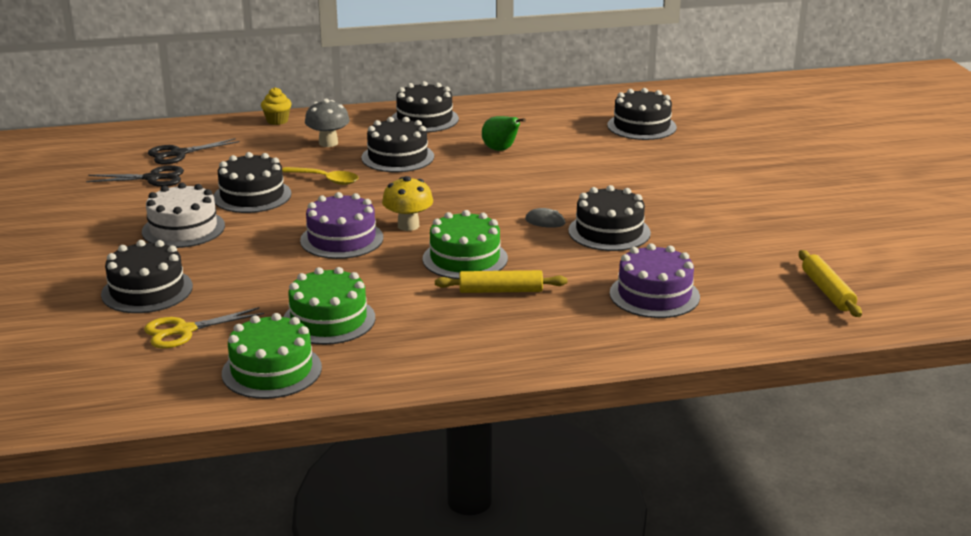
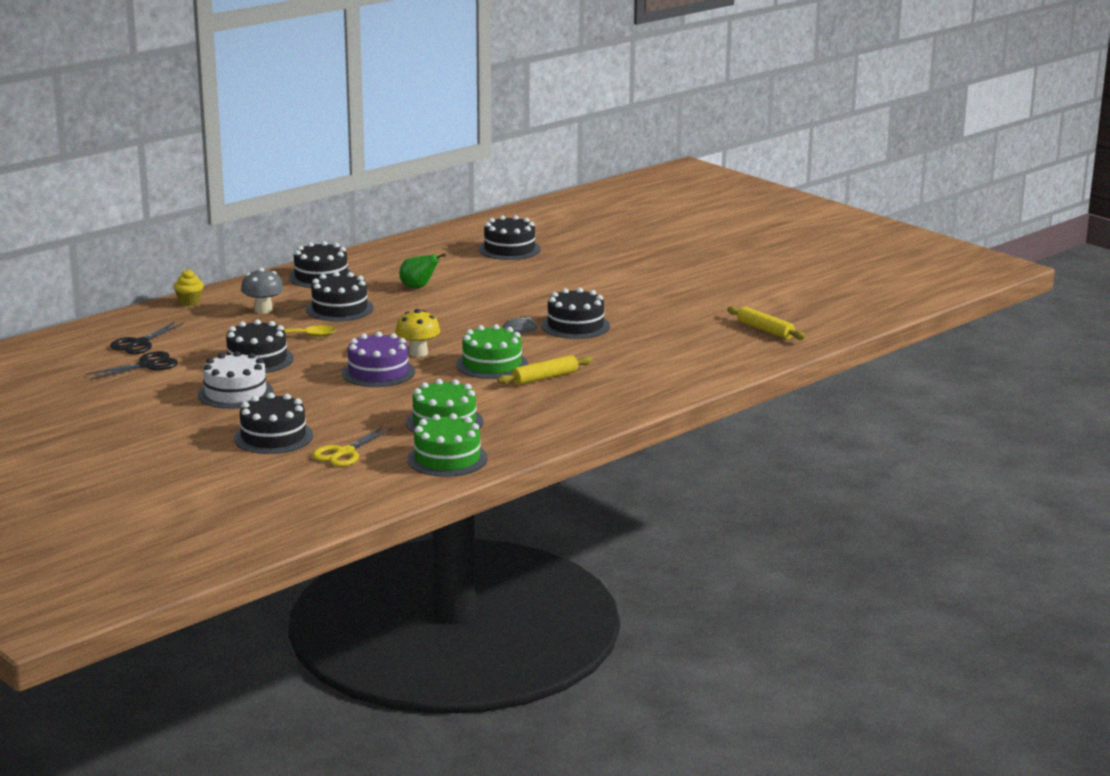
camera: 30 degrees left, 5 degrees down
(654, 295) = (655, 357): purple cake -> none

